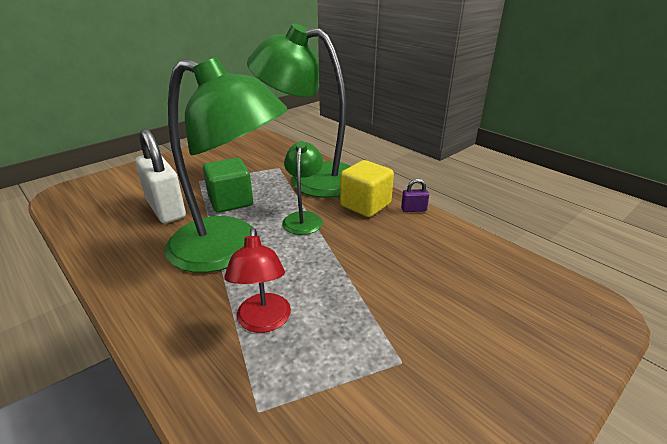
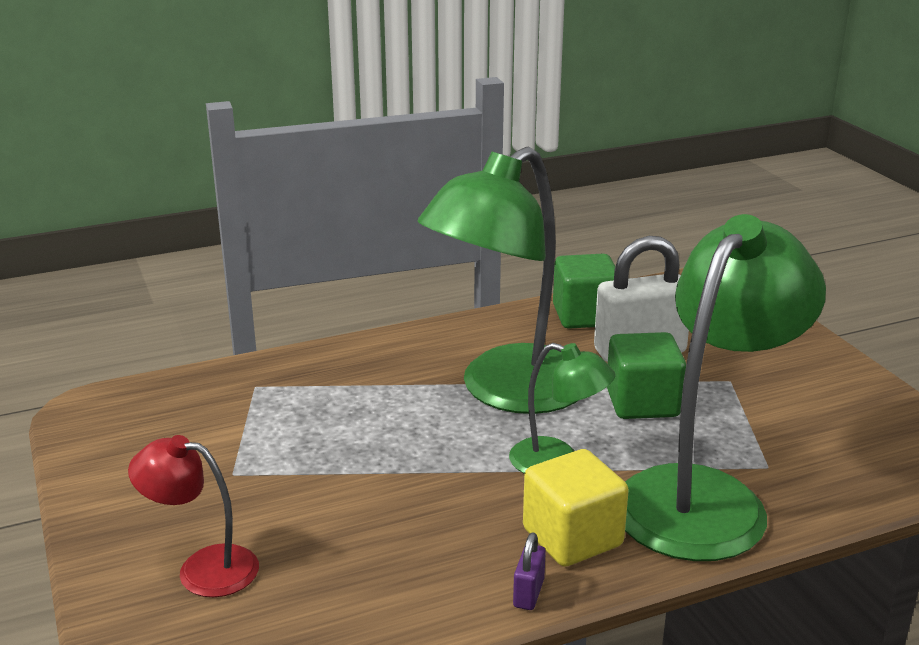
camera: 110 degrees right, 5 degrees down
(110, 236) = (584, 316): none -> green cube
(263, 322) = (357, 400): red lamp -> red lamp (203, 568)

